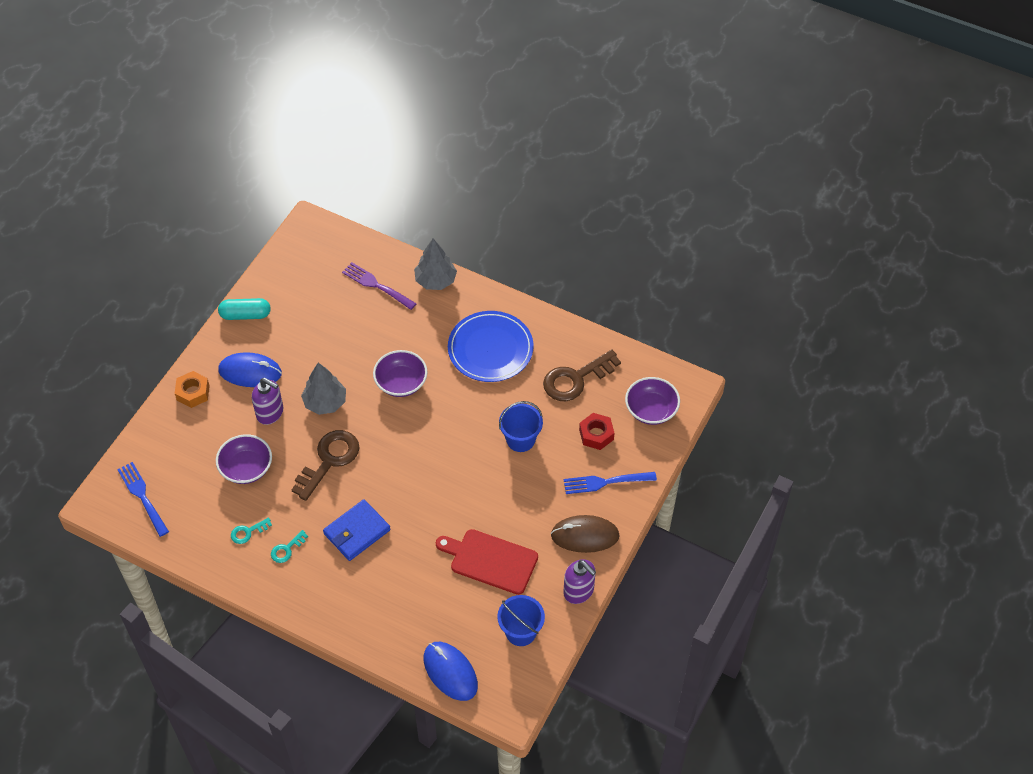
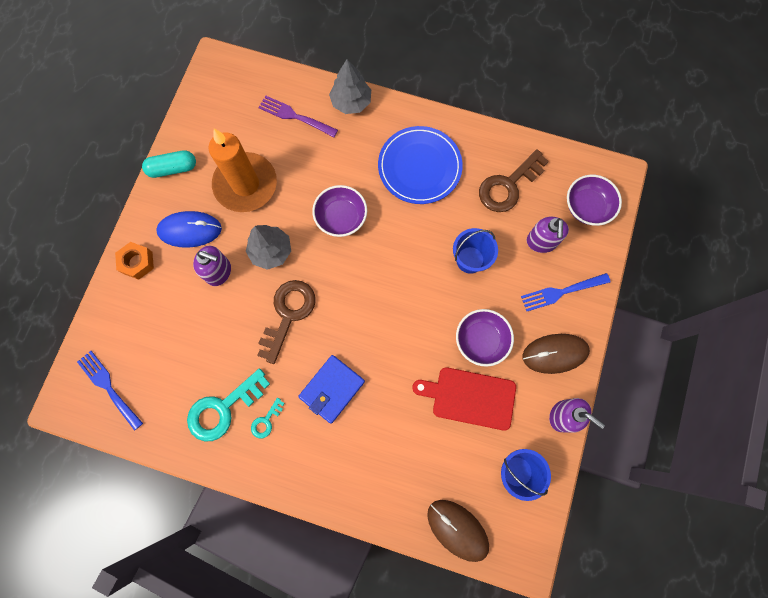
camera: 10 degrees left, 20 degrees up
(246, 468) = (207, 337): purple bowl -> purple bowl (481, 340)
(248, 532) = (223, 408): turquoise key -> turquoise key, size x2.10
(313, 339) = (245, 184): none -> orange candle
(450, 672) = (457, 530): blue mouse -> brown mouse
(596, 434) = (541, 242): red nut -> purple soap dispenser

